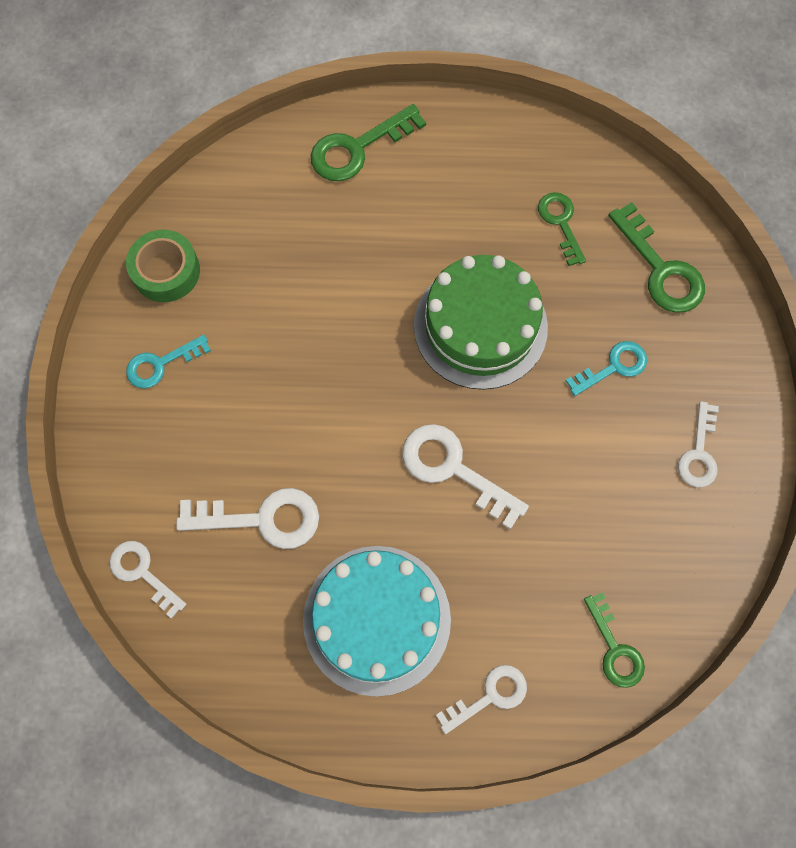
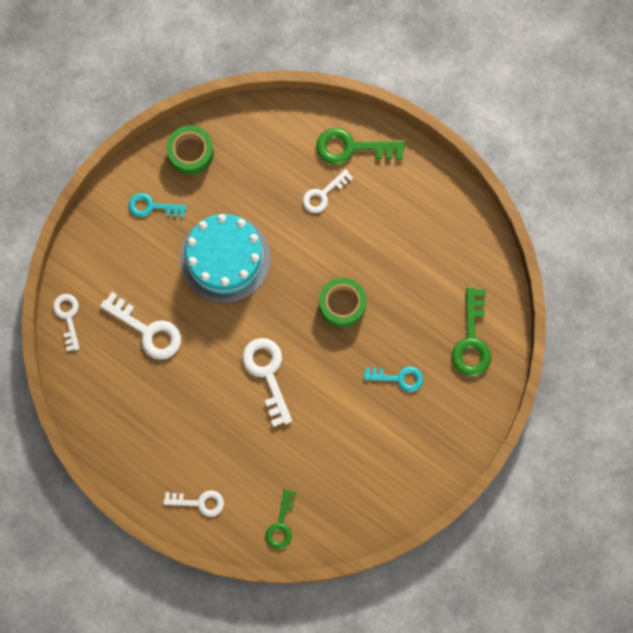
camera: 35 degrees right, 5 degrees up
(377, 619) = (170, 424): turquoise cake -> turquoise cake (225, 258)
(480, 326) = (342, 304): green cake -> green tape
(560, 222) = (435, 273): green key -> none
(699, 453) = (408, 457): white key -> white key (323, 194)

